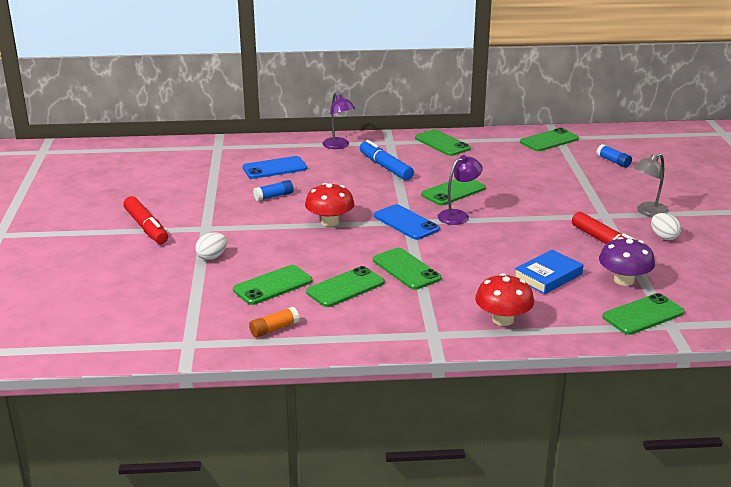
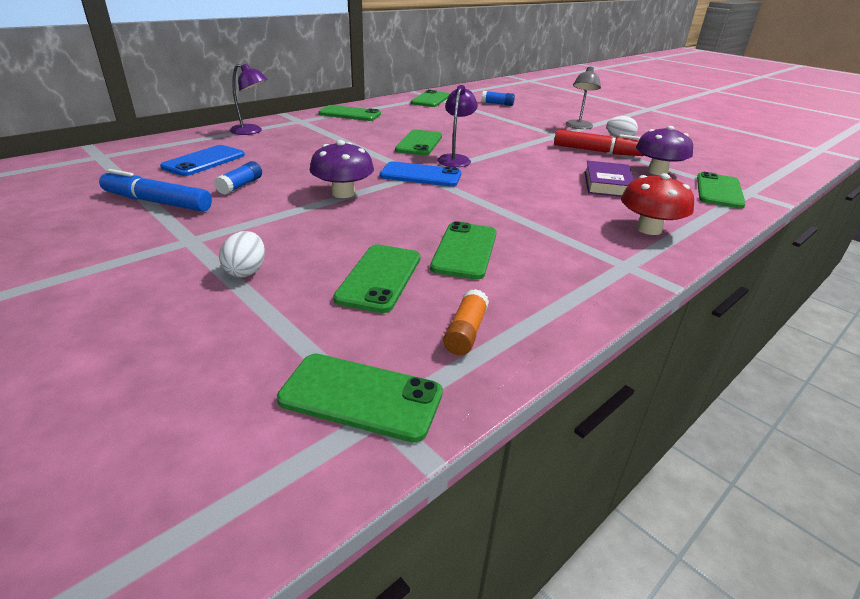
camera: 40 degrees left, 5 degrees up
(146, 227) = (88, 265): red marker -> none
(330, 222) = (343, 193): red mushroom -> purple mushroom
(385, 167) = (326, 138): blue marker -> blue marker (157, 202)
(406, 269) = (491, 213): green phone -> green phone (361, 396)
(548, 276) = (607, 184): blue book -> purple book

